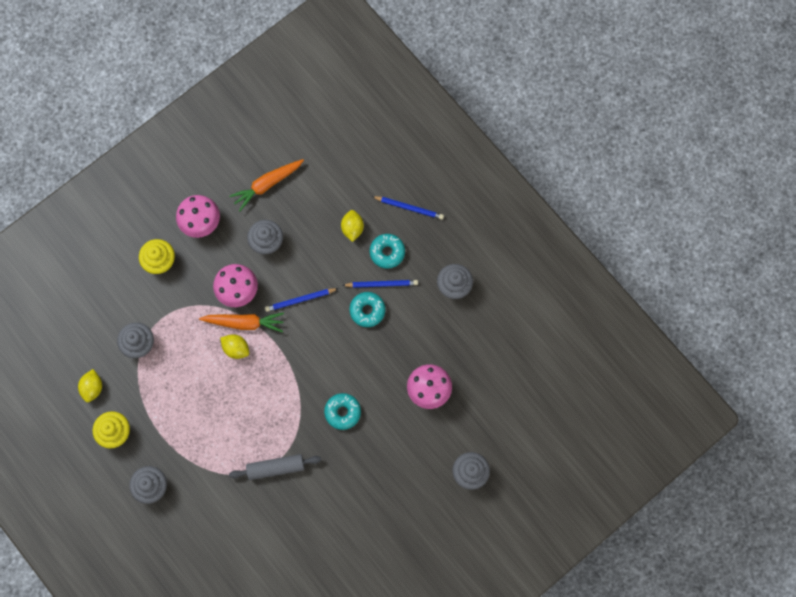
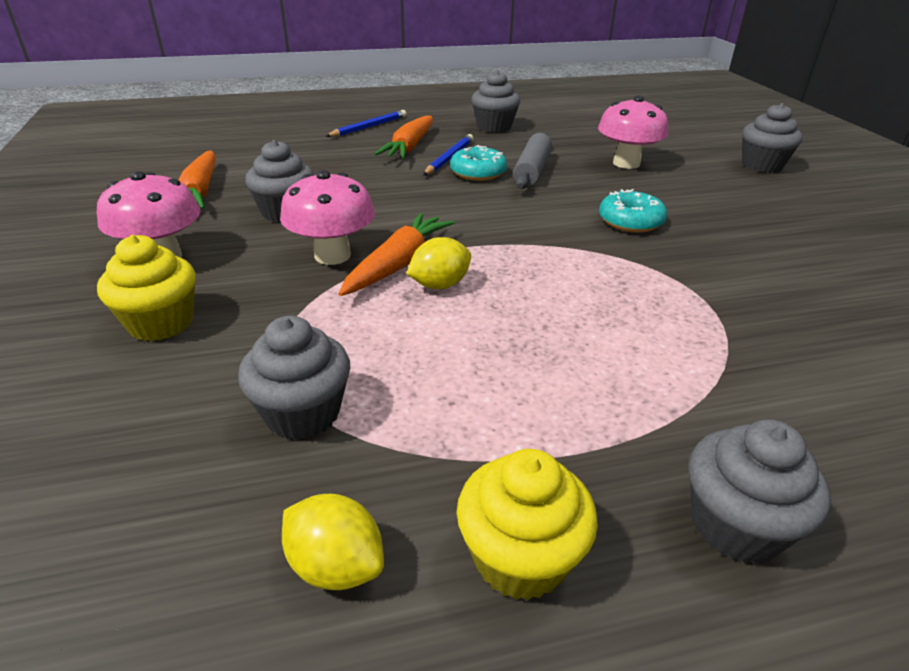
camera: 65 degrees left, 40 degrees down
(276, 467) = (720, 305): grey rolling pin -> grey rolling pin (532, 170)
(300, 300) = (411, 210): blue pencil -> none
(352, 228) = (350, 157): yellow lemon -> none
(387, 252) = (409, 147): turquoise donut -> orange carrot

